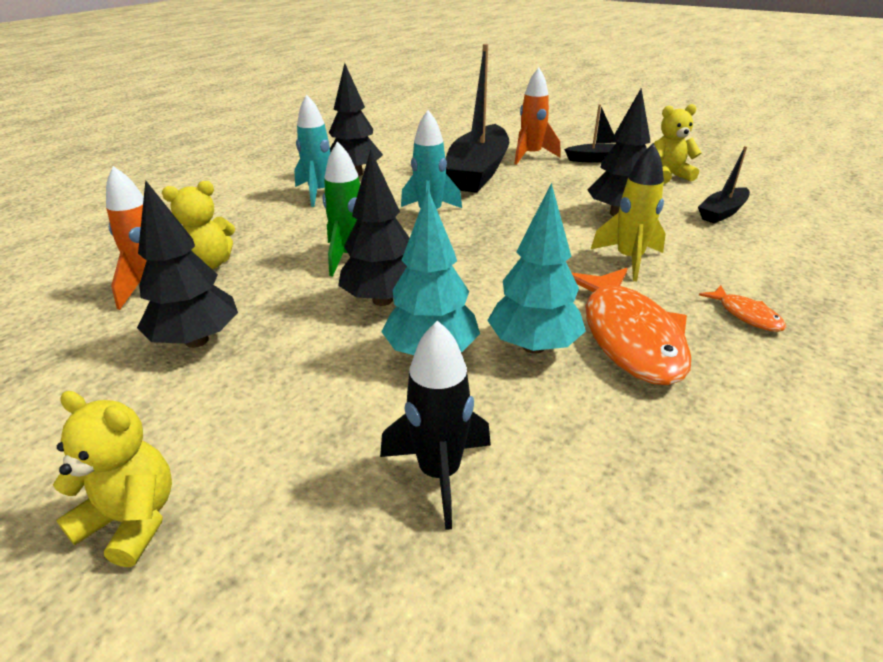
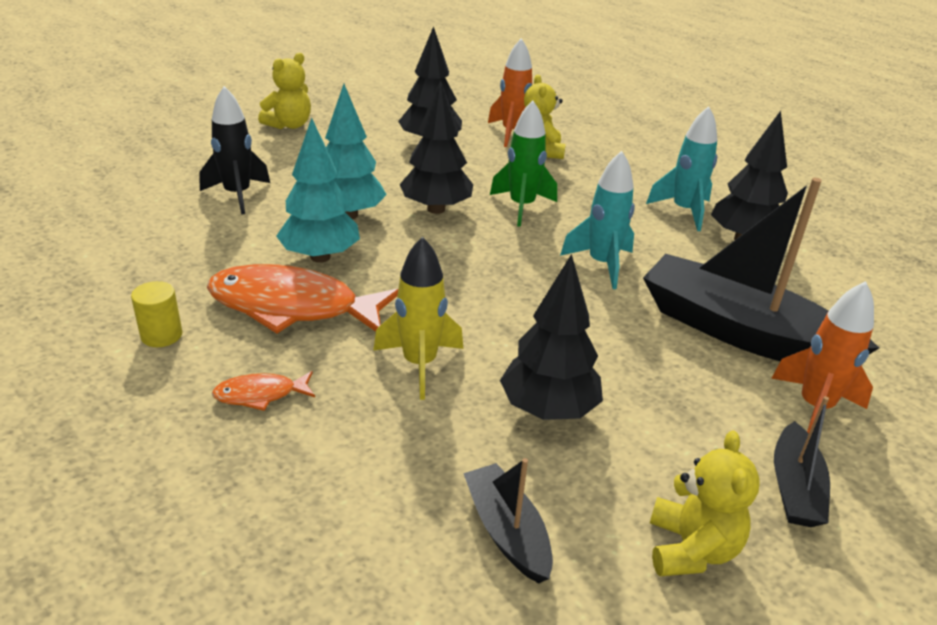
camera: 105 degrees right, 0 degrees up
(760, 401) = (161, 335): none -> yellow cylinder

